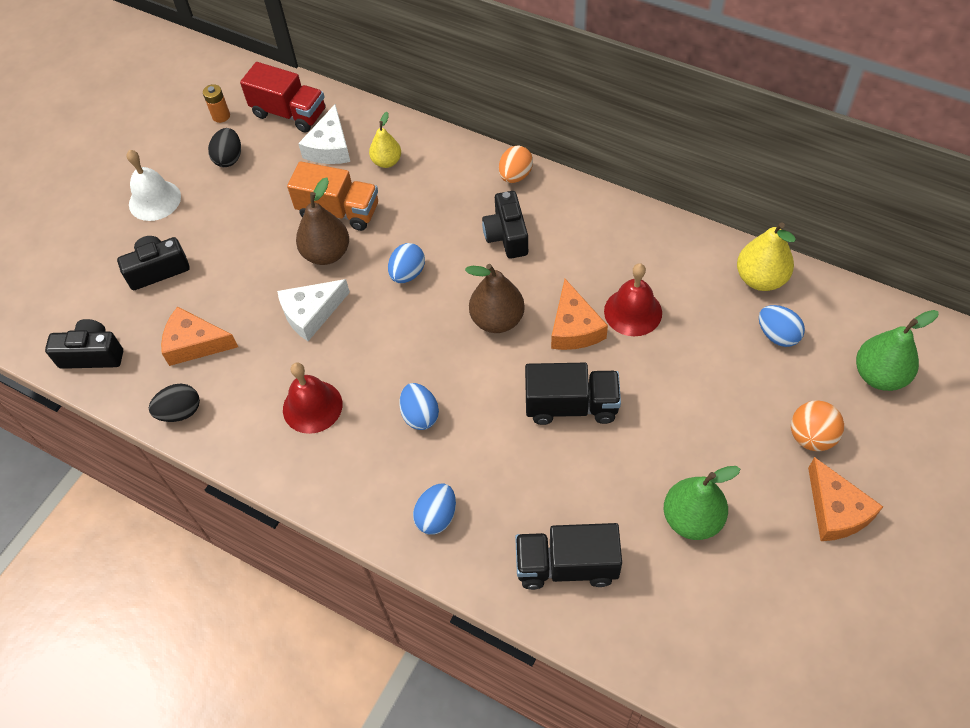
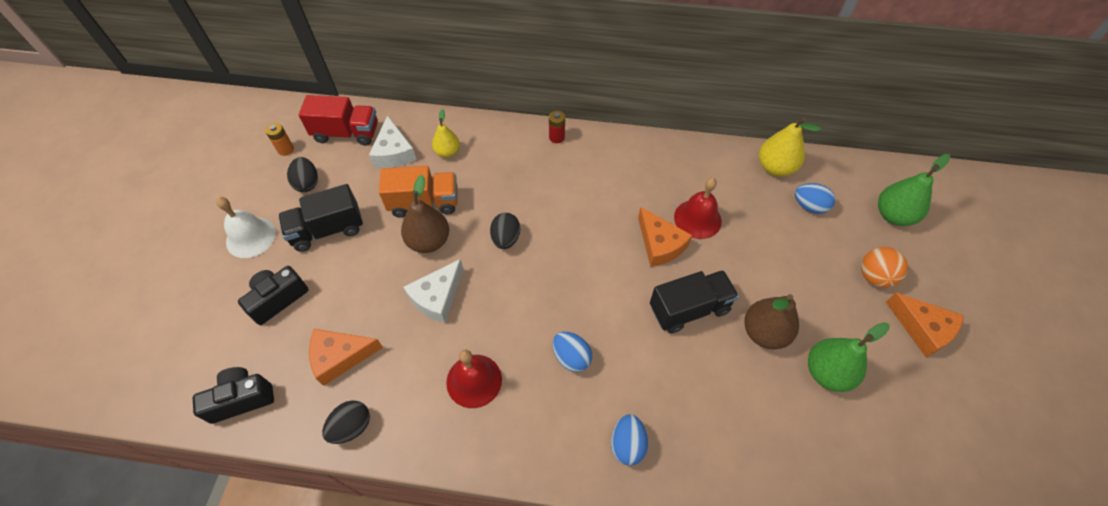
camera: 25 degrees left, 0 degrees up
(407, 273) = (506, 239): blue egg -> black egg
(497, 320) = (597, 256): brown pear -> brown pear (764, 332)
(507, 236) = (572, 186): black camera -> none
(515, 176) = (556, 137): orange egg -> red battery
(566, 566) = (753, 449): black truck -> black truck (327, 230)

